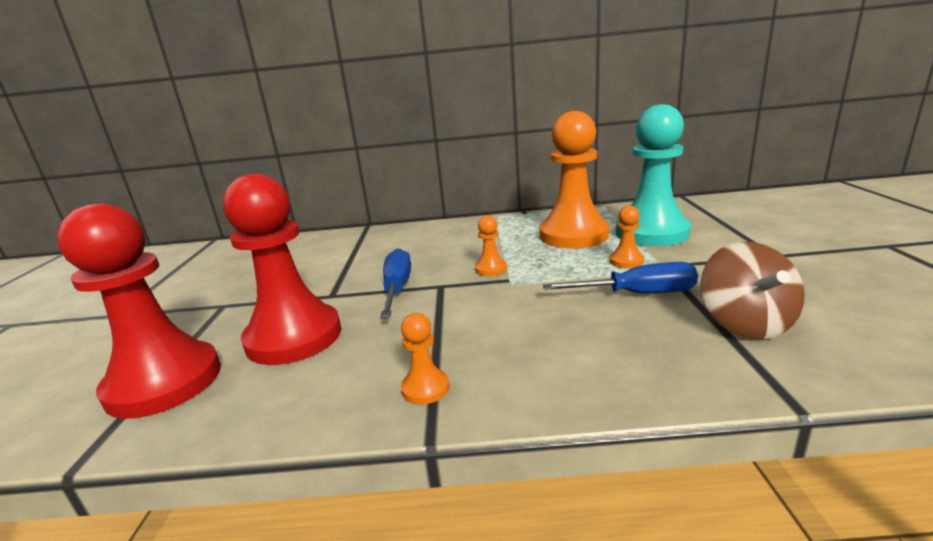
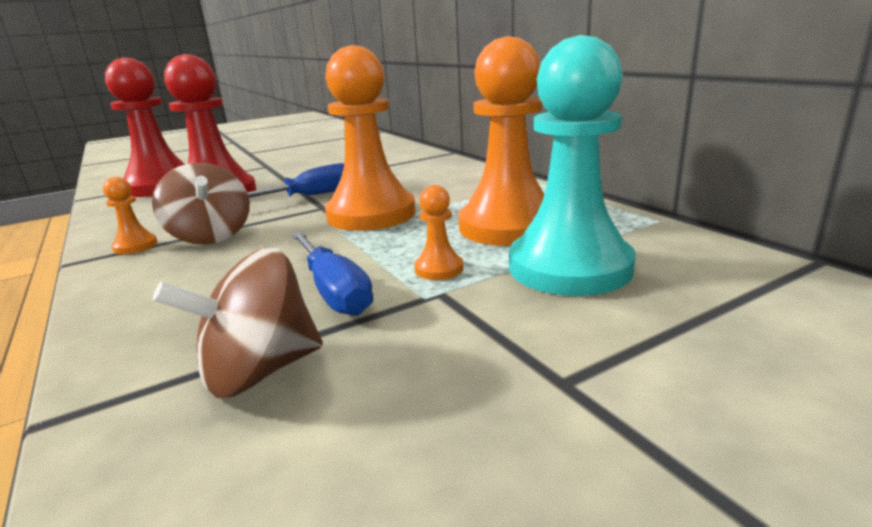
camera: 60 degrees right, 0 degrees up
(452, 341) = (211, 236): none -> brown spinning top
(491, 269) = (371, 214): orange pawn -> orange pawn, size x2.41

